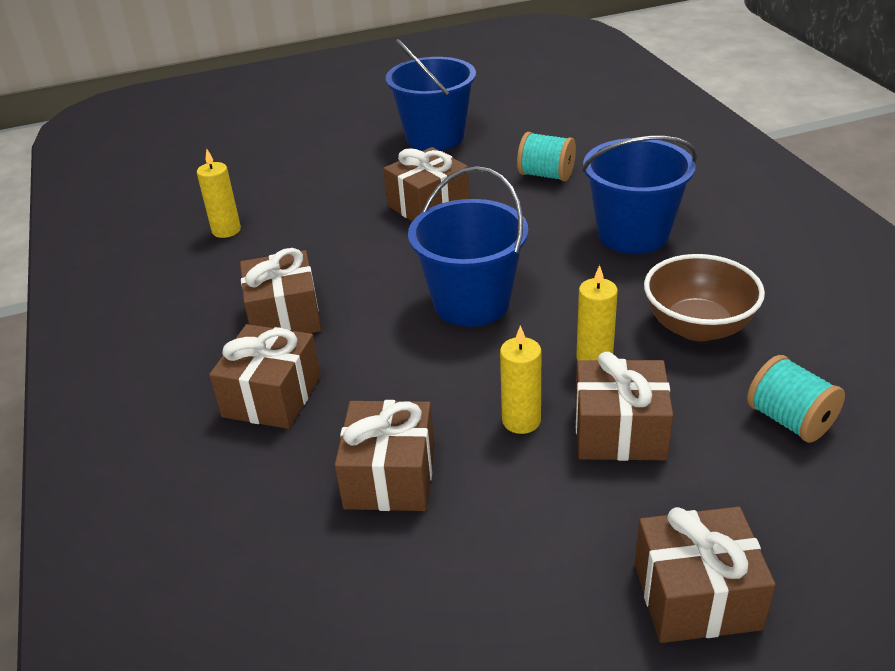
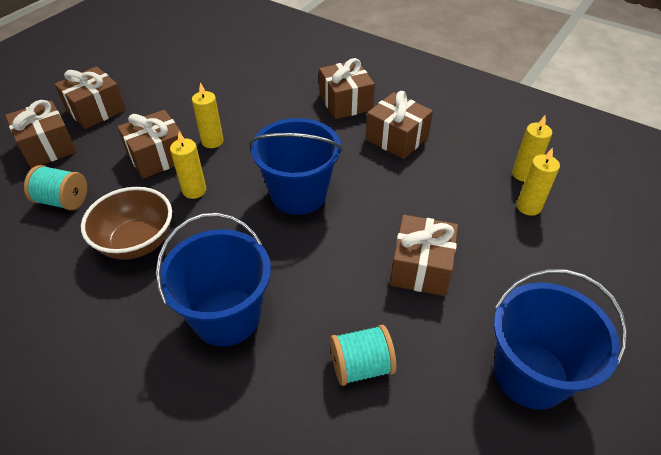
camera: 140 degrees right, 10 degrees up
(271, 207) = (528, 207): none -> yellow candle
(390, 476) = (254, 97): brown gift -> brown gift (48, 147)

